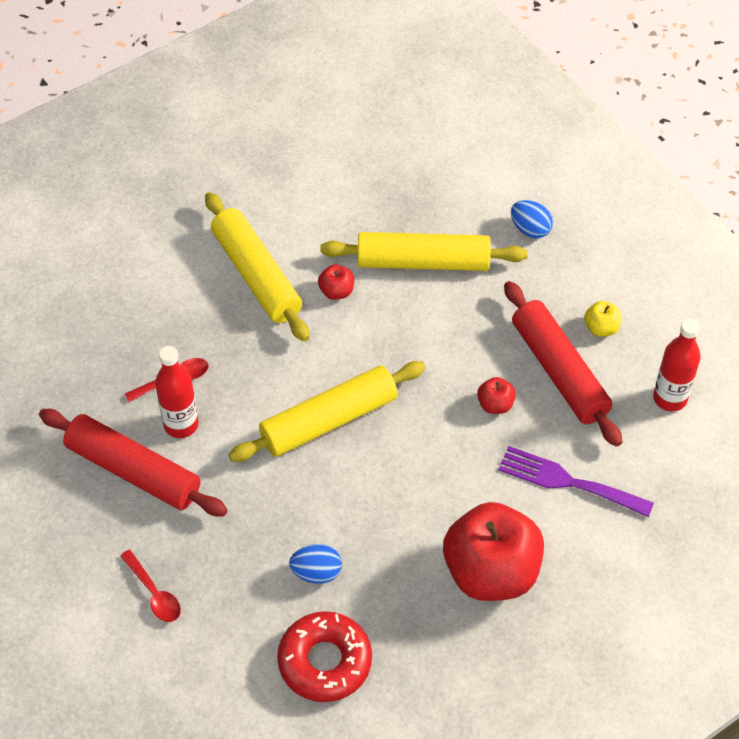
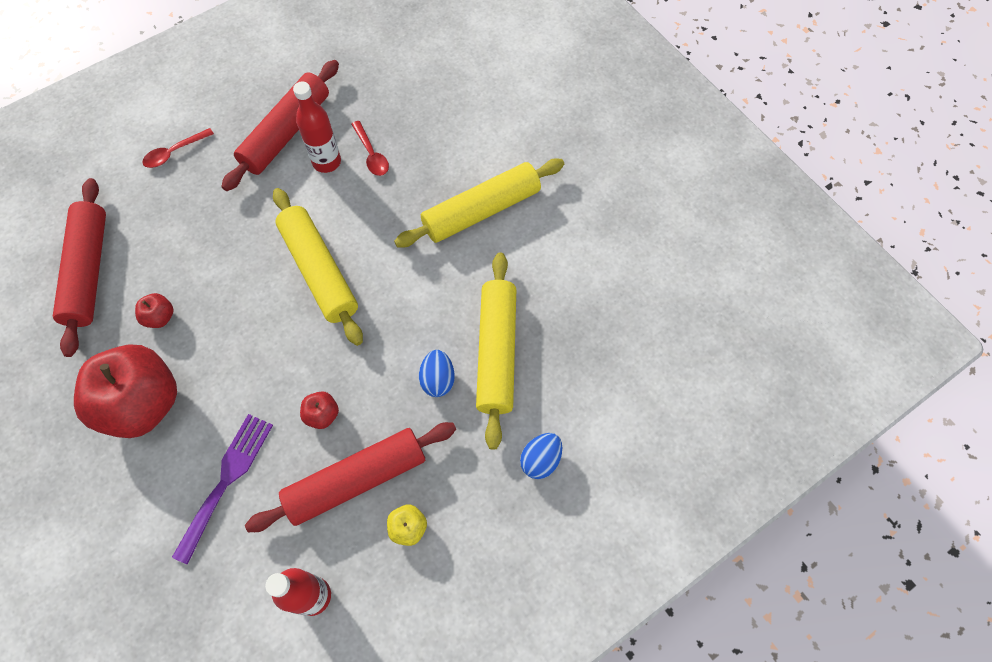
camera: 90 degrees right, 10 degrees up
(316, 572) = (170, 264): blue egg -> blue egg (438, 380)
(325, 661) = (88, 271): red donut -> red rolling pin
(336, 291) = (461, 276): red apple -> red apple (160, 317)

